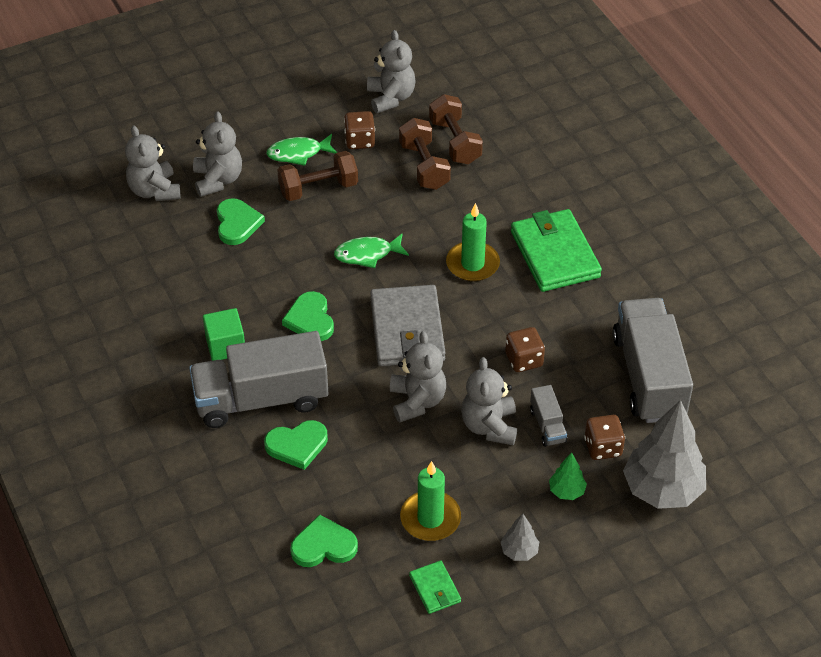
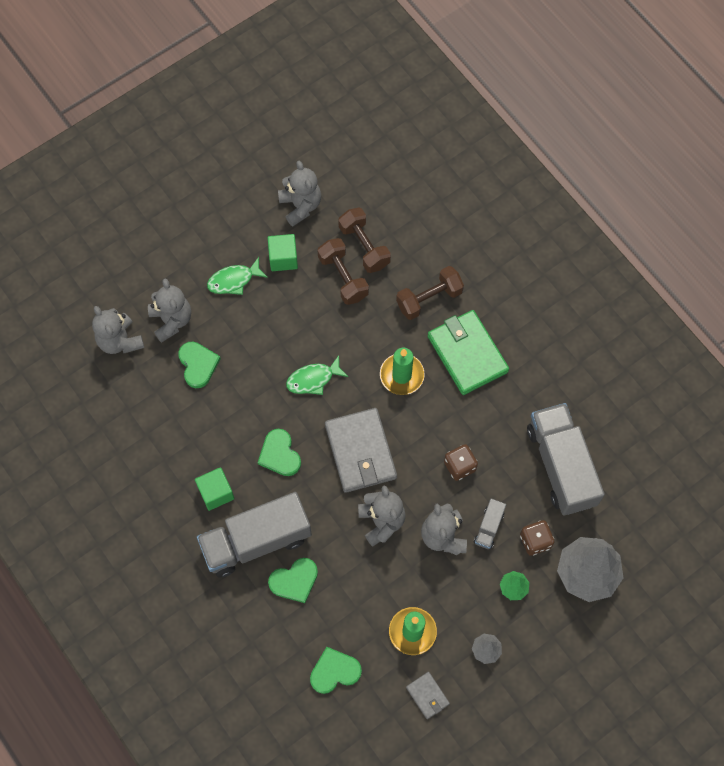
camera: 10 degrees left, 20 degrees up
(318, 188) = (258, 316): brown dumbbell -> brown dumbbell (429, 299)
(360, 141) = (283, 258): brown dice -> green cube
(435, 589) = (427, 695): green wallet -> grey wallet
(547, 425) = (489, 527): grey truck -> grey truck turned 45 degrees clockwise

